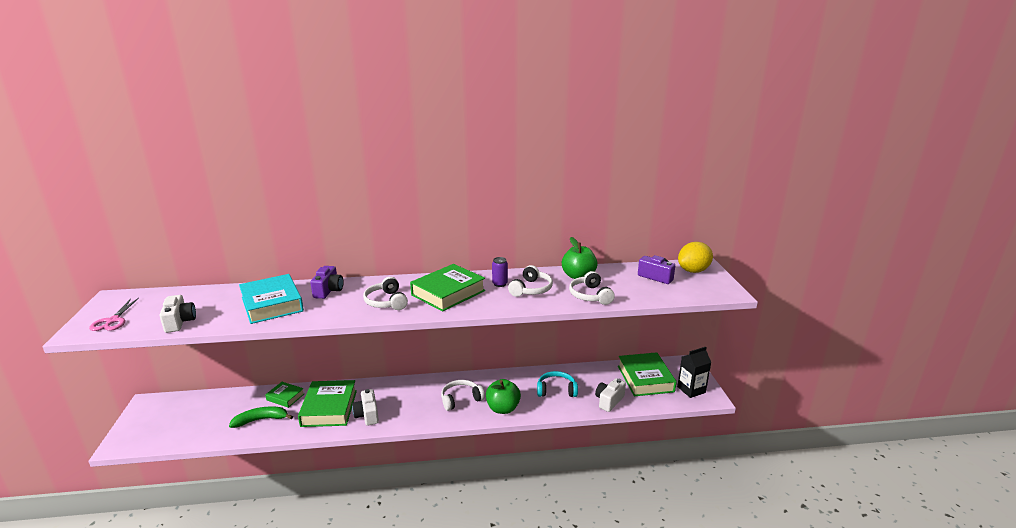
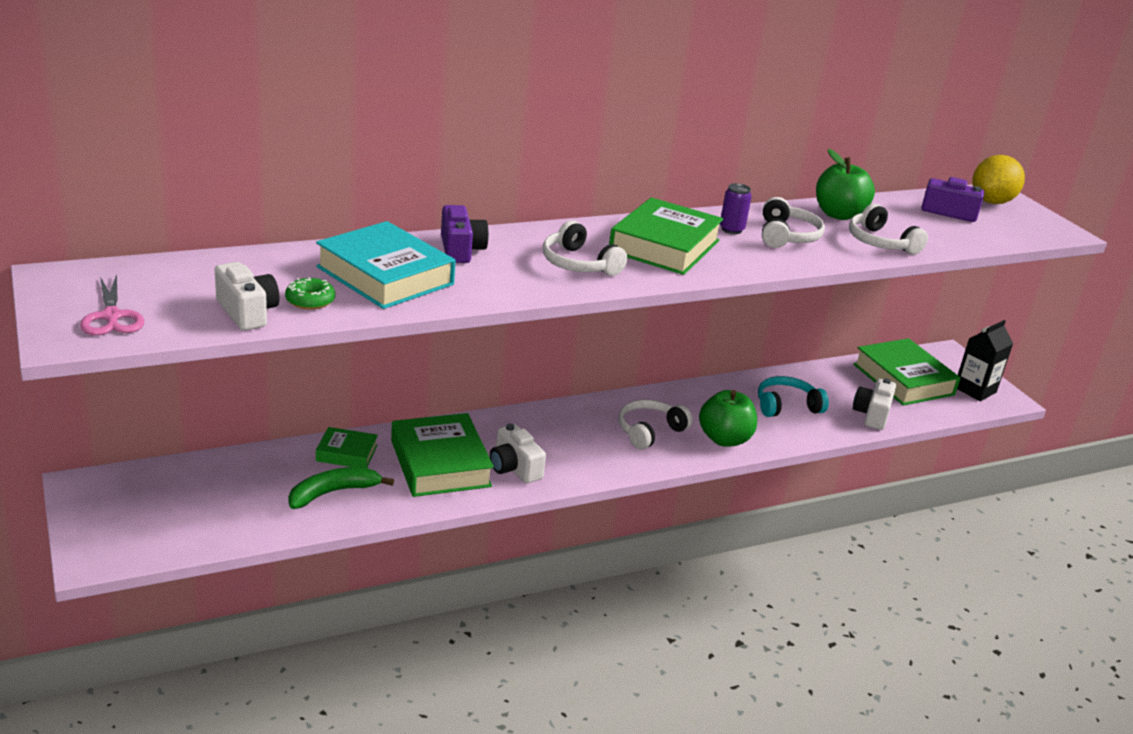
camera: 20 degrees left, 5 degrees up
(218, 317) = (310, 300): none -> green donut

